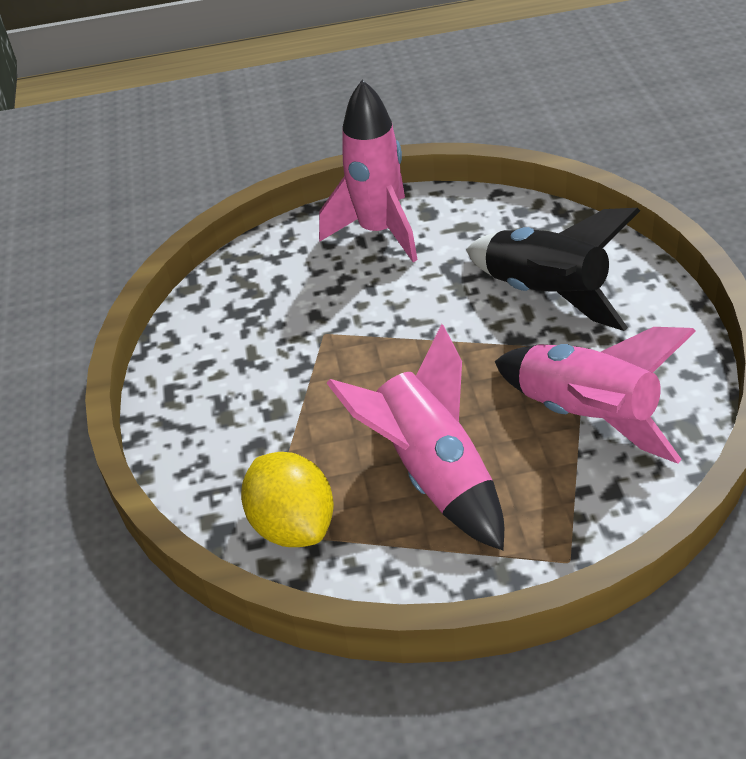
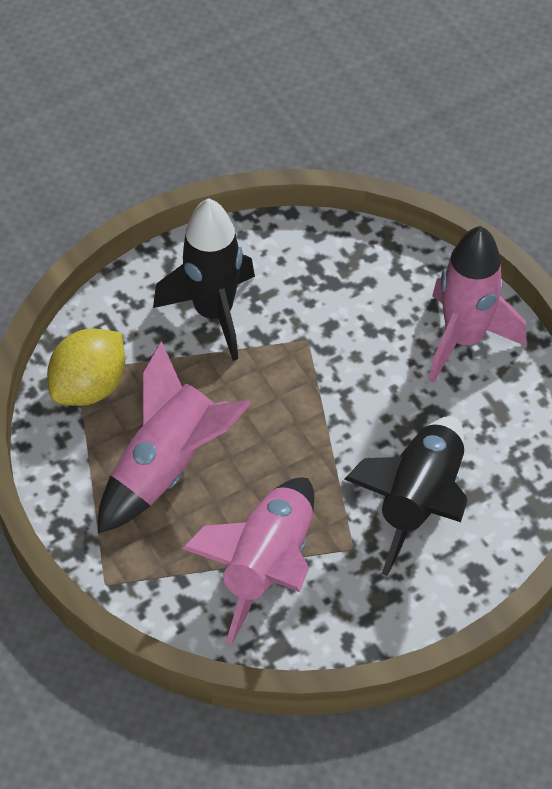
camera: 65 degrees right, 10 degrees up
(251, 398) = (214, 313): none -> black rocket

